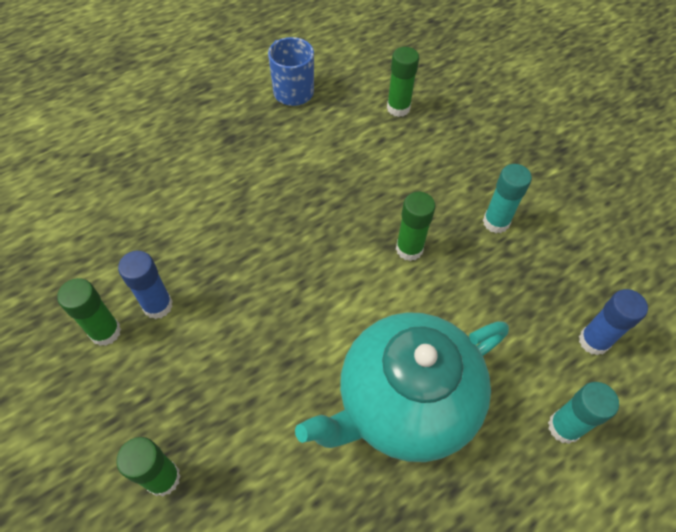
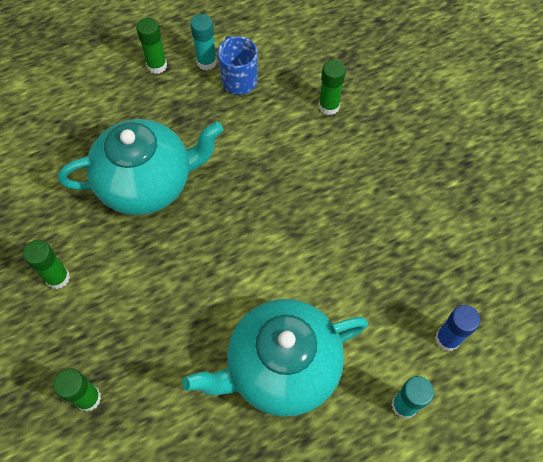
camera: 10 degrees right, 5 degrees up
(158, 305) = (100, 261): blue glue stick -> none
(203, 210) = (147, 183): none -> turquoise teapot
(409, 249) = (311, 239): green glue stick -> green glue stick (157, 66)
(496, 222) = (390, 224): turquoise glue stick -> turquoise glue stick (206, 62)

